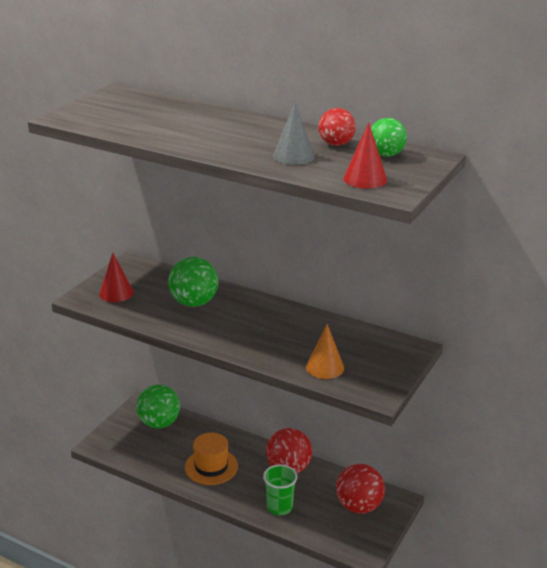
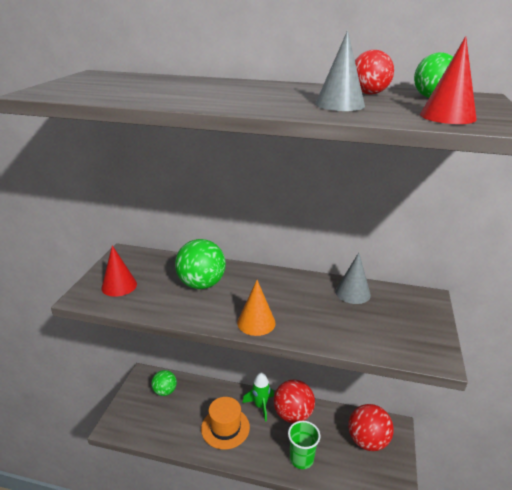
camera: 15 degrees left, 0 degrees up
(159, 423) = (165, 391): green ball -> green ball, size x0.64
(256, 454) = (260, 406): none -> green rocket
(325, 367) = (364, 334): orange cone -> orange cone (256, 322)
(339, 332) = (352, 293): none -> grey cone

